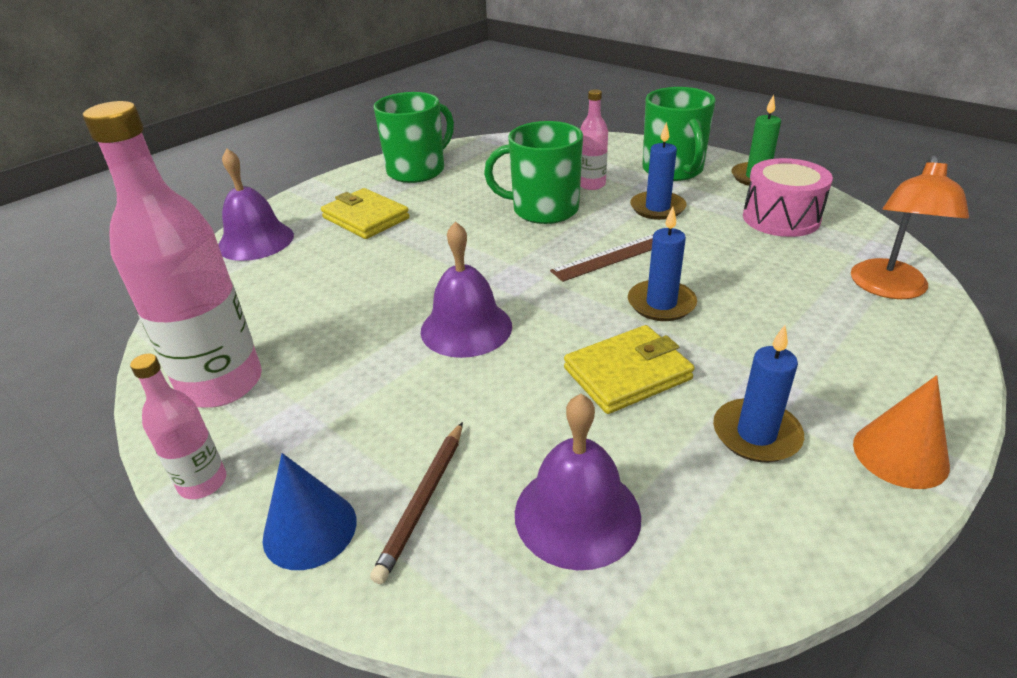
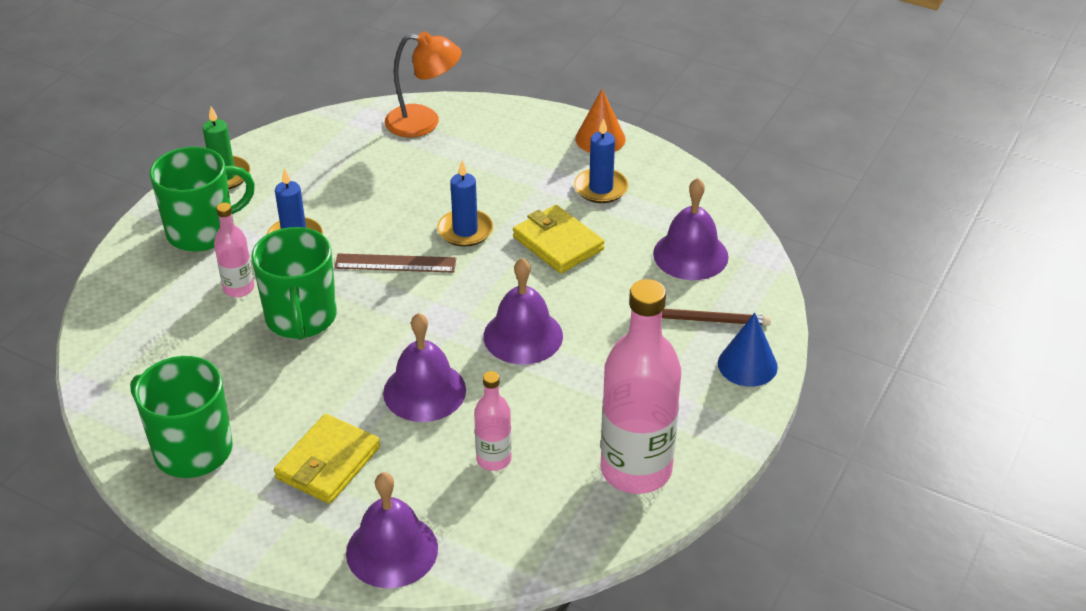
camera: 105 degrees left, 5 degrees up
(203, 483) = (735, 433): pink bottle -> pink bottle (493, 459)
(418, 264) = (424, 391): none -> purple bell
(610, 257) = (395, 263): brown ruler -> brown ruler turned 45 degrees counterclockwise
(781, 218) = (313, 165): pink drum -> none

